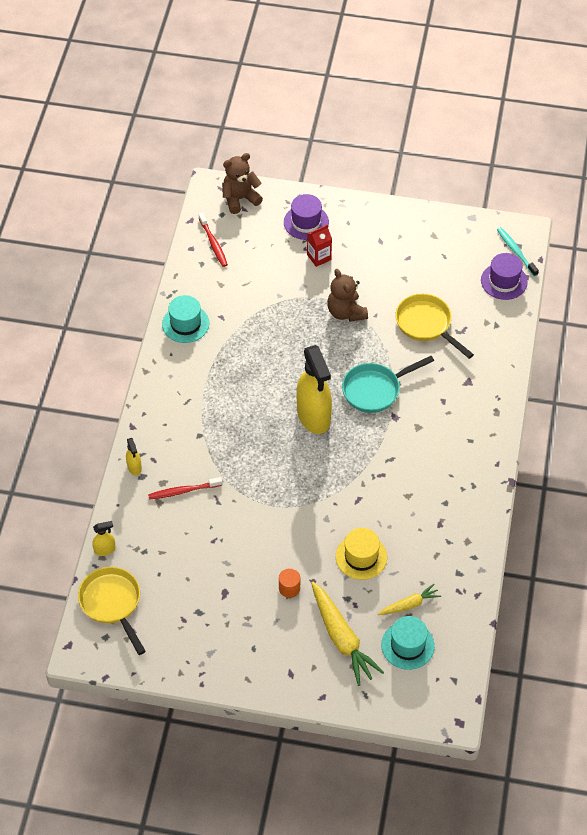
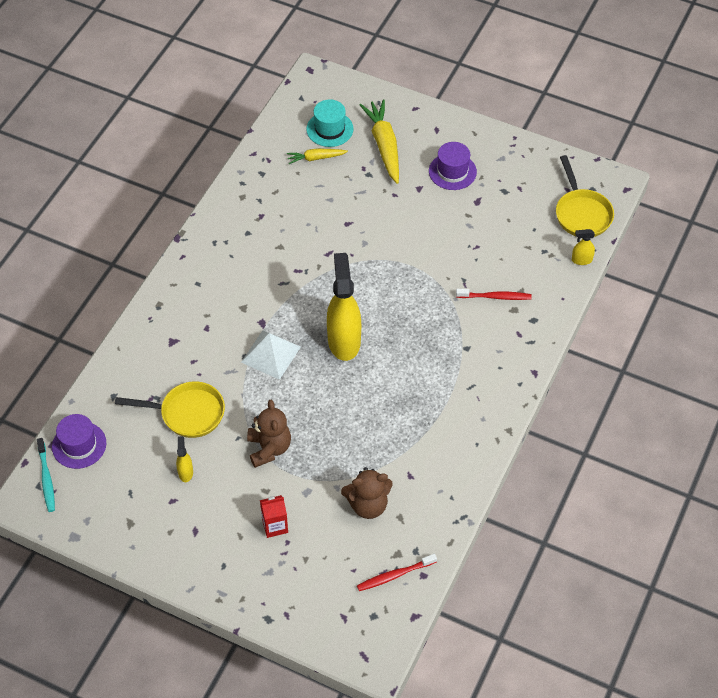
camera: 165 degrees left, 0 degrees up
(134, 467) = (539, 330): yellow spray bottle -> yellow spray bottle (185, 472)
(185, 324) = (452, 476): turquoise hat -> none
(213, 243) = (394, 575): red toothbrush -> red toothbrush turned 105 degrees counterclockwise
(240, 199) = (344, 633): brown teddy bear -> brown teddy bear (368, 505)
(289, 588) = (417, 192): orange cylinder -> none
(306, 222) = (273, 578): purple hat -> purple hat (452, 171)
(361, 557) = (344, 204): yellow hat -> none
(375, 390) = (271, 354): turquoise pan -> white pyramid
(426, 325) = (187, 413): yellow pan -> yellow pan turned 60 degrees counterclockwise

